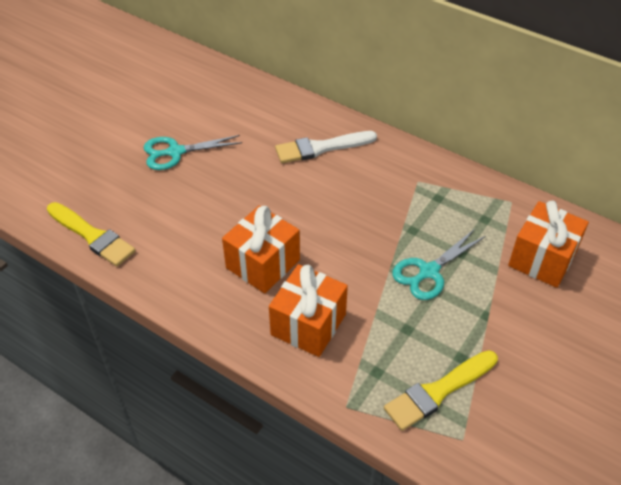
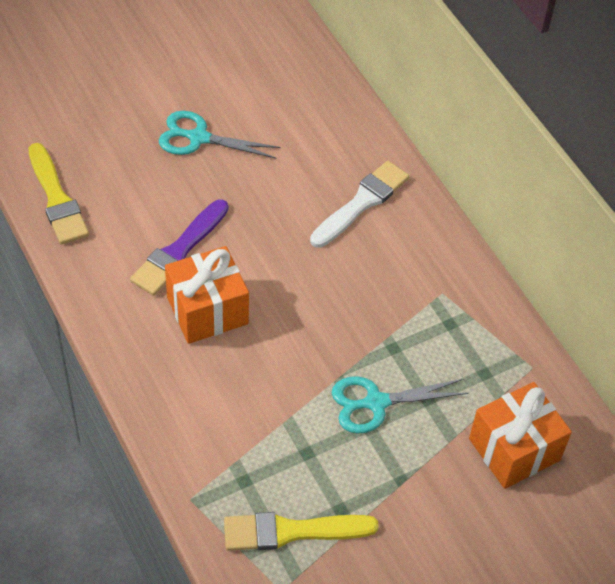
camera: 25 degrees right, 5 degrees up
(213, 232) = (179, 251): none -> purple brush
(308, 324) = (210, 398): orange gift -> none
(321, 148) = (361, 203): white brush -> white brush turned 120 degrees clockwise

